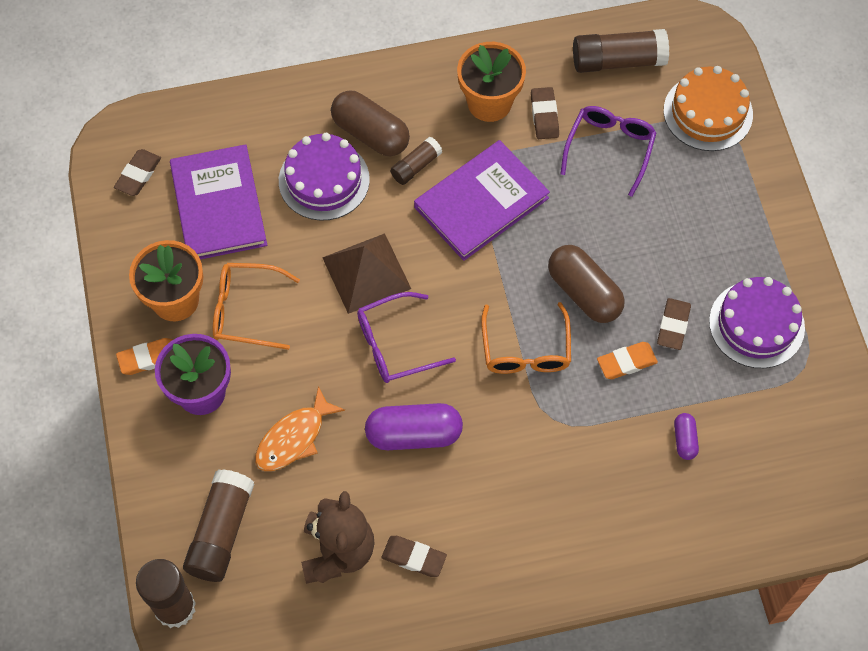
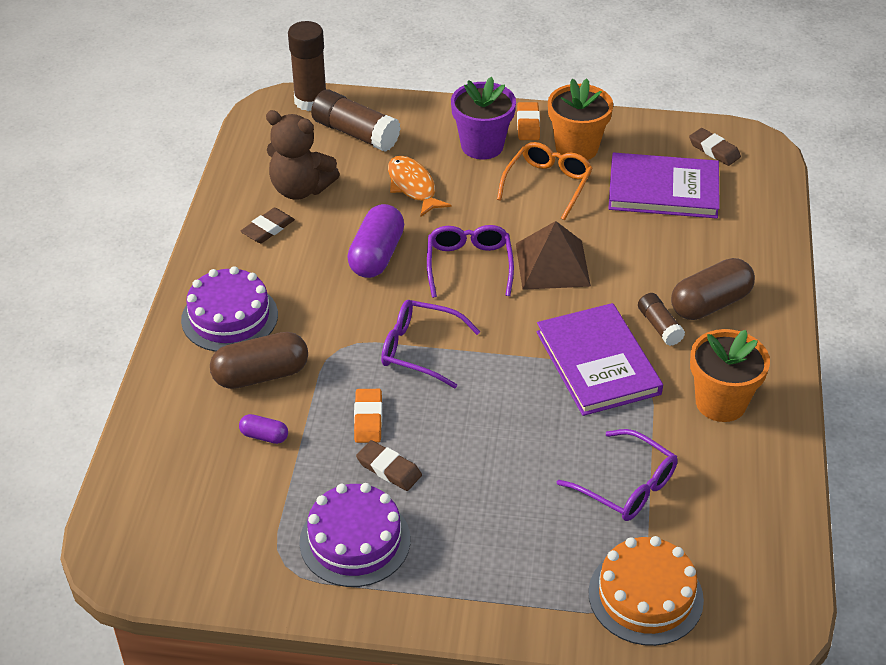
camera: 110 degrees right, 20 degrees down
(324, 180) = (666, 260): purple cake -> purple cake (229, 317)
(526, 349) = (420, 349): orange glasses -> purple glasses
(544, 115) = (689, 443): brown eraser -> none
(584, 292) = (460, 410): brown capsule -> brown capsule (261, 375)
(618, 61) = (746, 533): brown glue stick -> none

